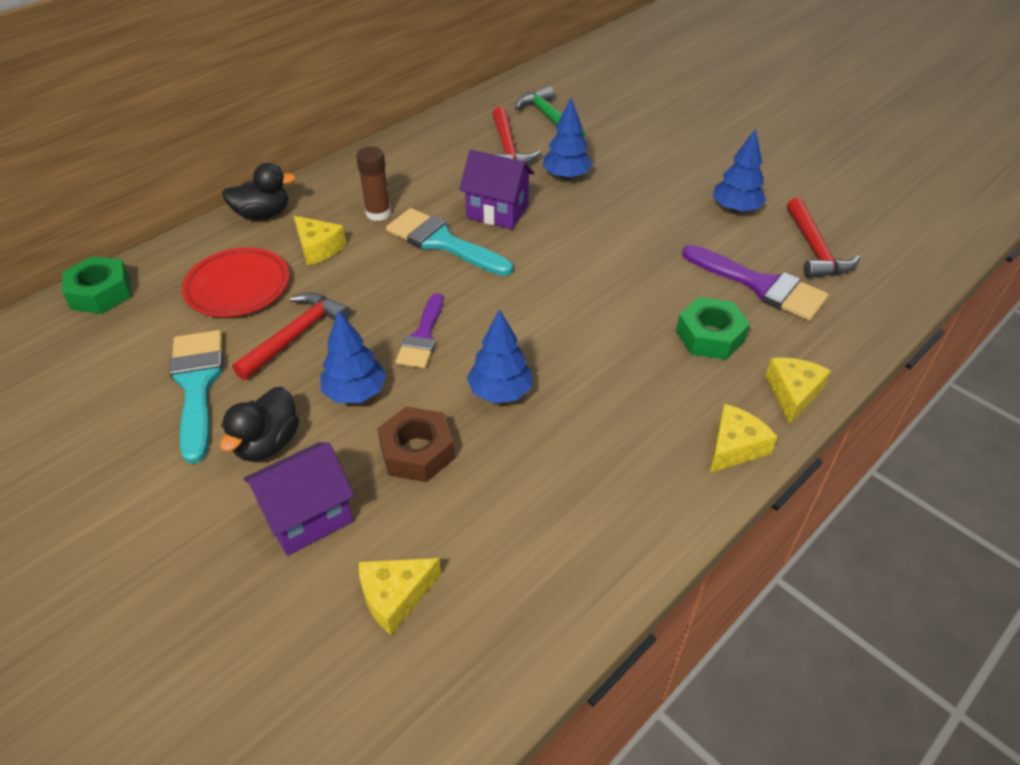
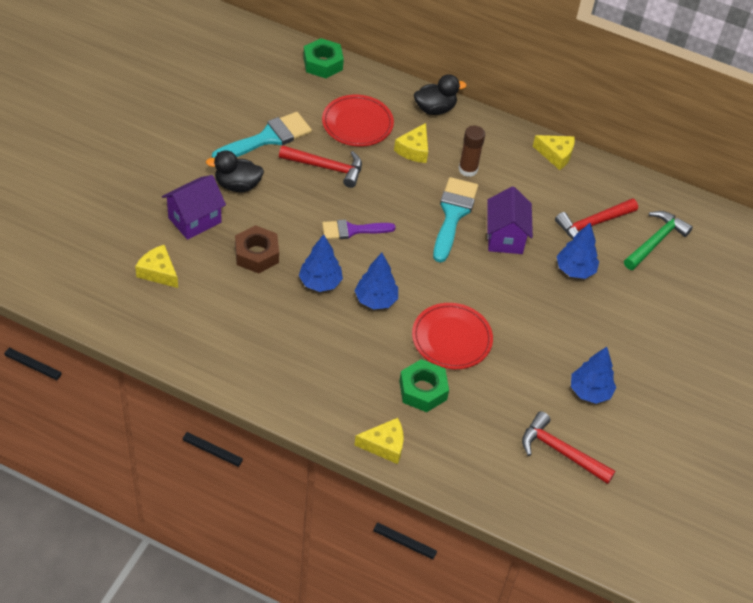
camera: 65 degrees right, 5 degrees up
(263, 214) = (435, 109): black duck -> black duck turned 75 degrees counterclockwise
(308, 517) = (194, 220): purple house -> purple house turned 75 degrees counterclockwise
(355, 393) = (291, 212): blue tree -> blue tree (376, 300)
(635, 291) = (451, 339): none -> red plate
(734, 447) = (321, 415): yellow cheese -> yellow cheese (556, 155)
(761, 285) = (496, 417): purple brush -> none
(814, 249) = (561, 452): red hammer -> red hammer turned 60 degrees clockwise

